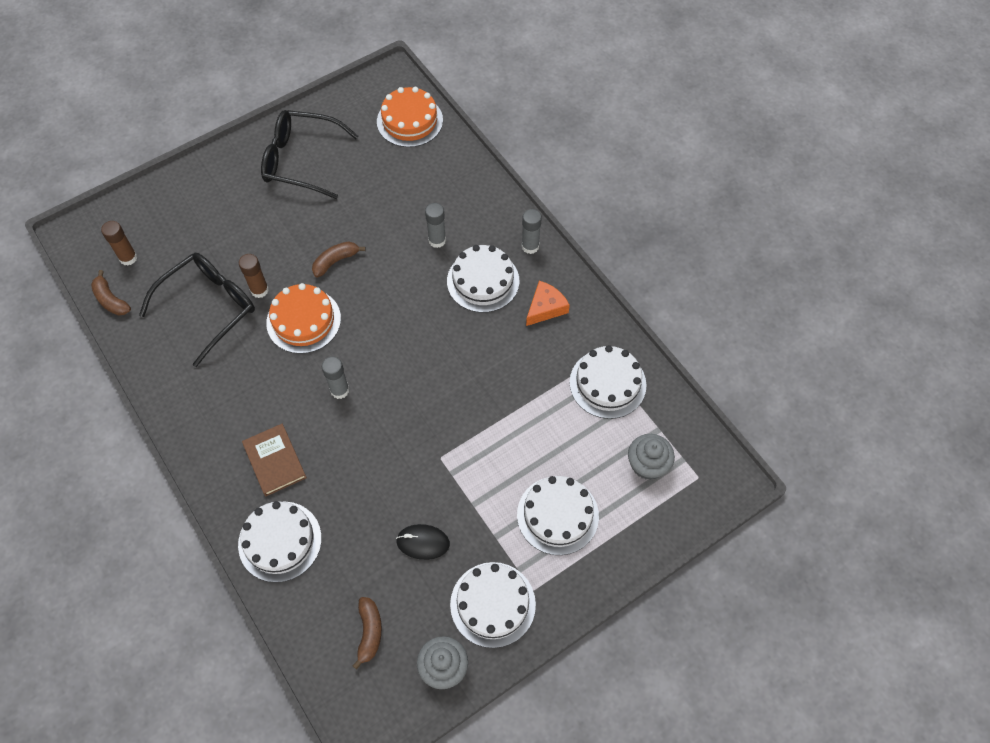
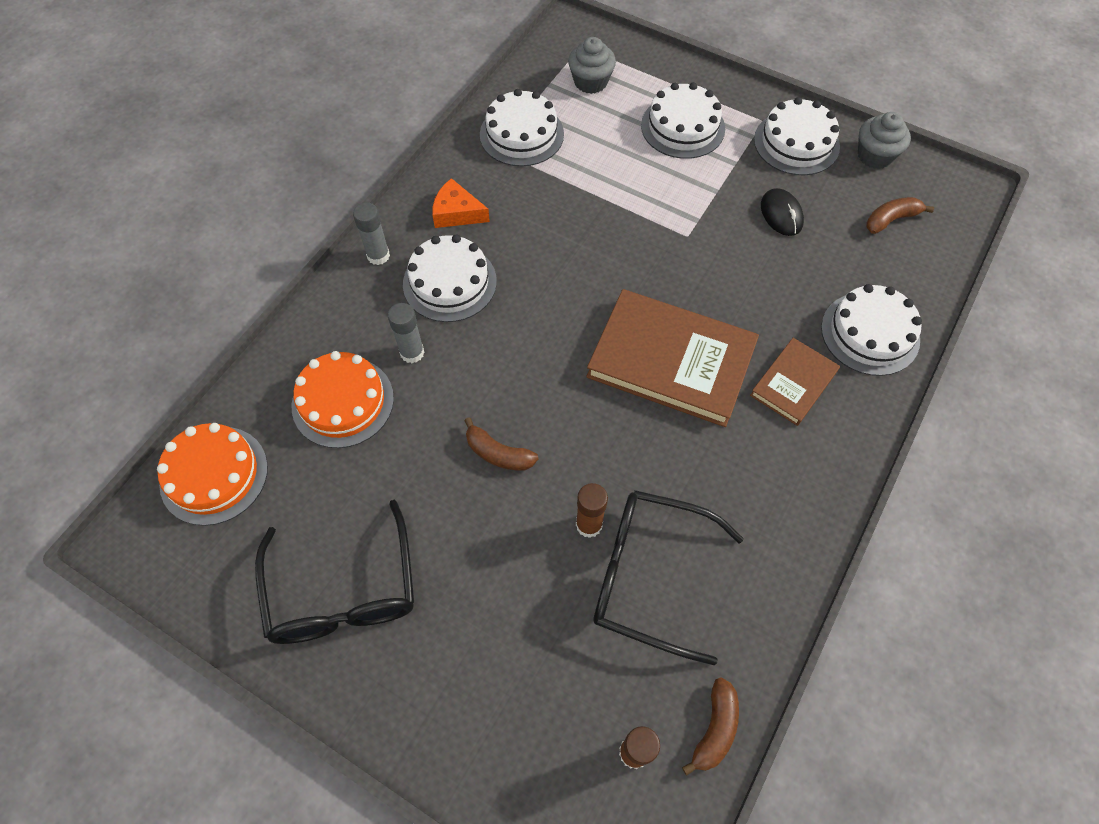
camera: 115 degrees left, 0 degrees up
(303, 321) = (604, 446): orange cake -> orange cake (343, 402)
(339, 390) = (671, 361): grey glue stick -> brown book

